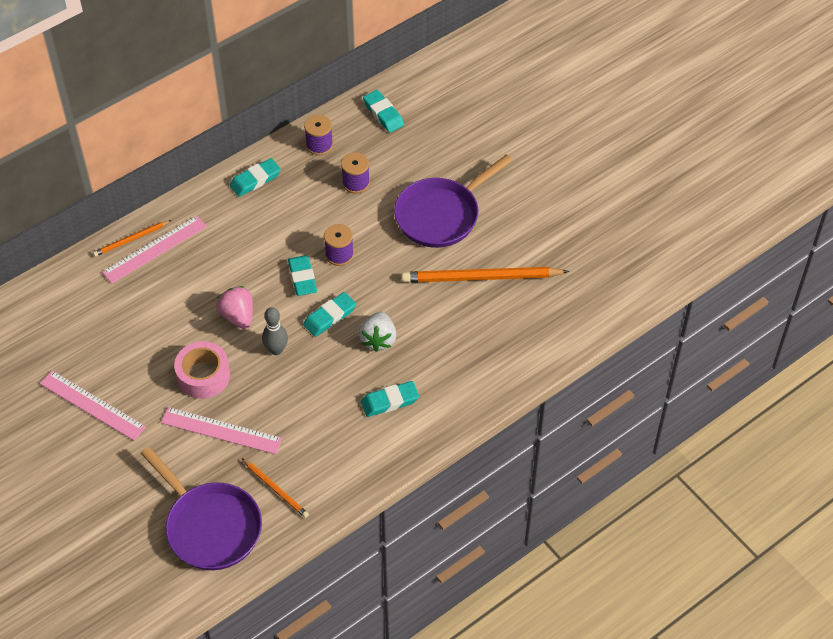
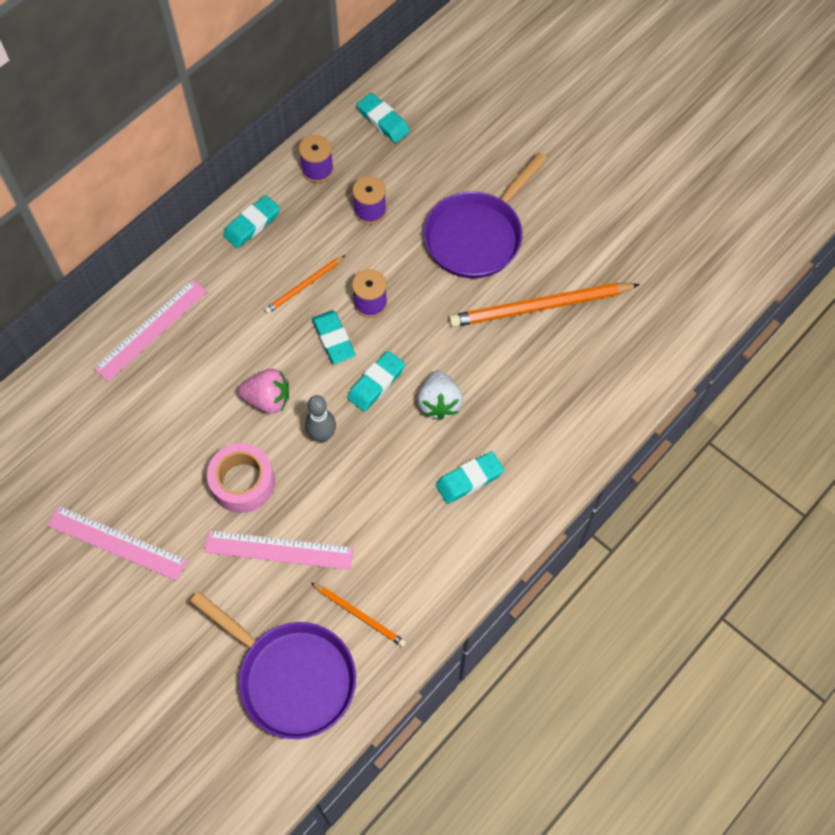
camera: 10 degrees left, 10 degrees up
(131, 240) = (120, 322): orange pencil -> orange pencil (304, 286)
(238, 316) = (268, 399): pink strawberry -> pink strawberry turned 135 degrees clockwise

